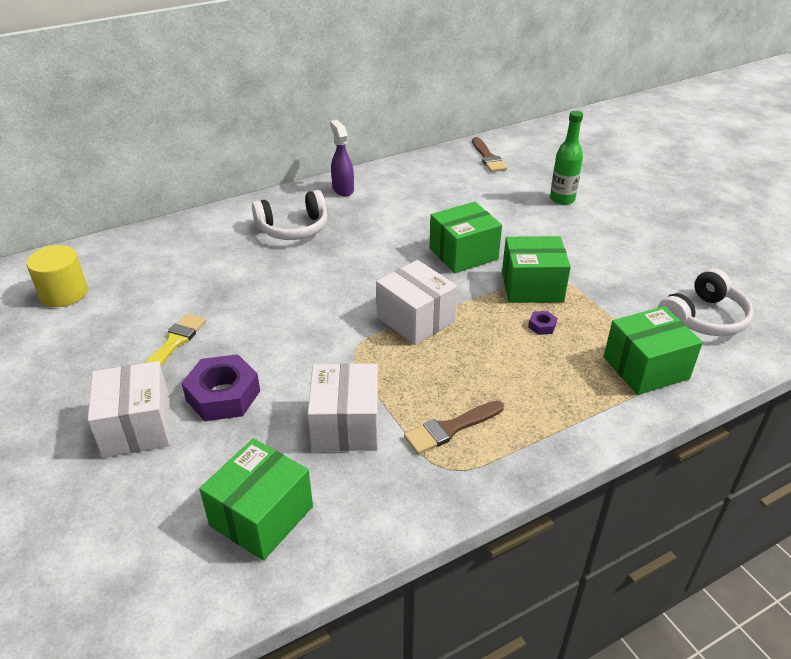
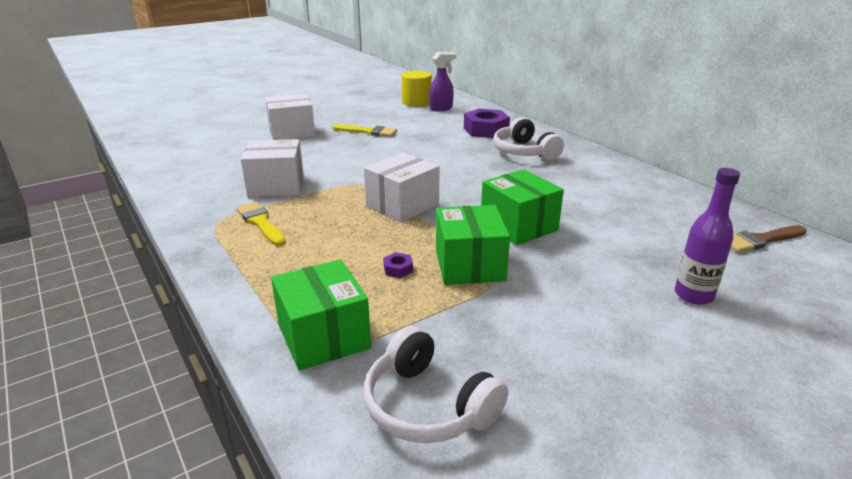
camera: 85 degrees right, 10 degrees down
(223, 395) = (315, 149): purple nut -> purple nut (486, 130)
(261, 516) = (206, 168): green box -> none
(343, 189) = (606, 165): purple spray bottle -> purple spray bottle (441, 108)
(450, 428) = (260, 223): brown brush -> yellow brush
(562, 199) = (693, 295): green bottle -> purple bottle

